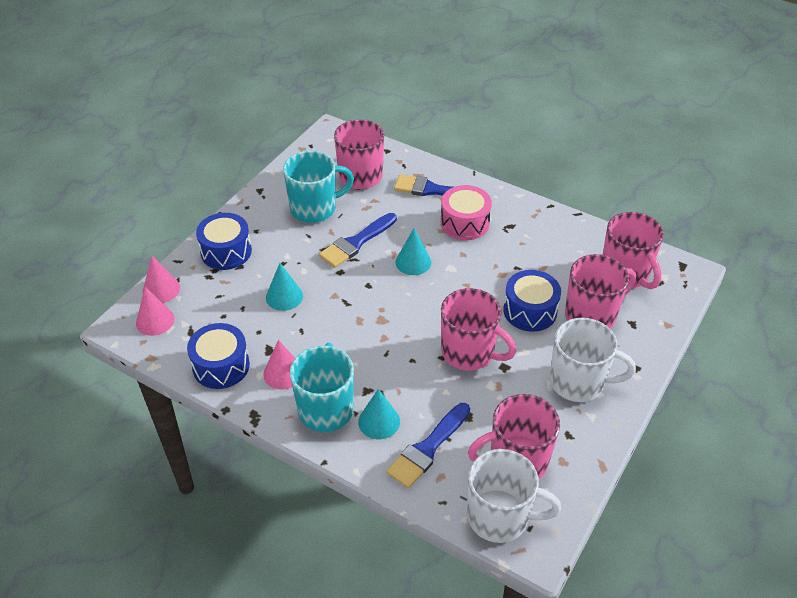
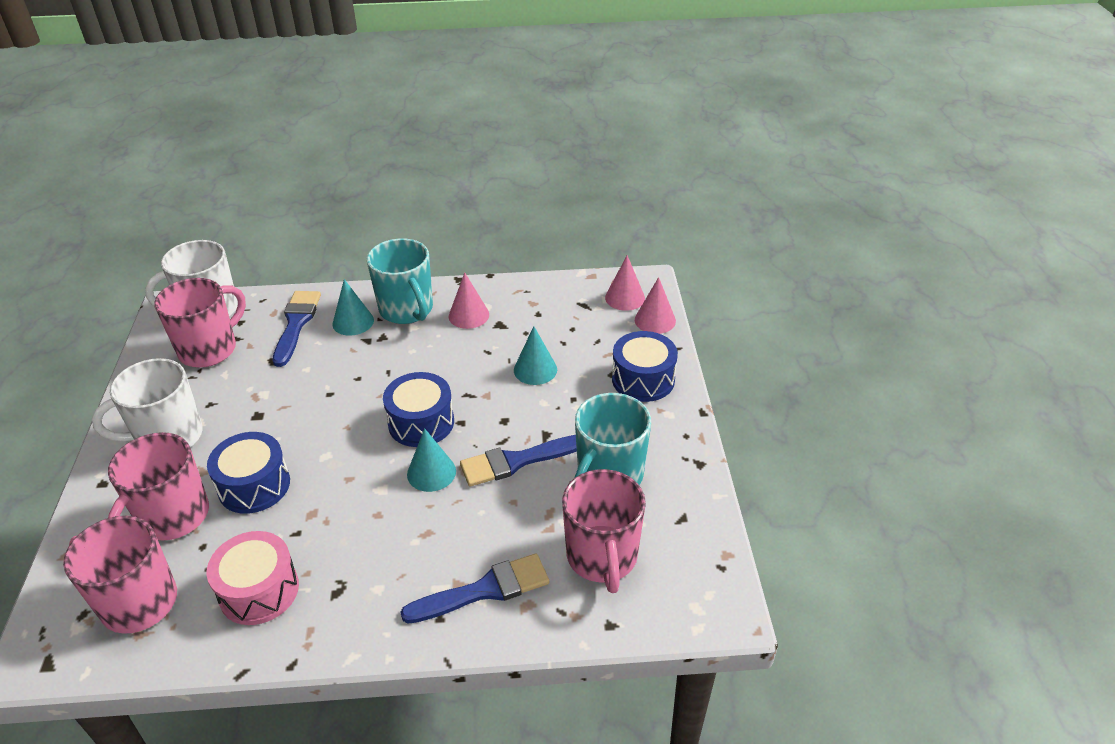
camera: 145 degrees right, 5 degrees down
(221, 366) = (527, 296): blue drum -> blue drum (421, 422)
(356, 242) = (518, 461): blue brush -> blue brush turned 120 degrees counterclockwise
(465, 223) = (403, 561): pink drum -> pink drum (259, 590)
(469, 352) = (302, 410): pink mug -> none

